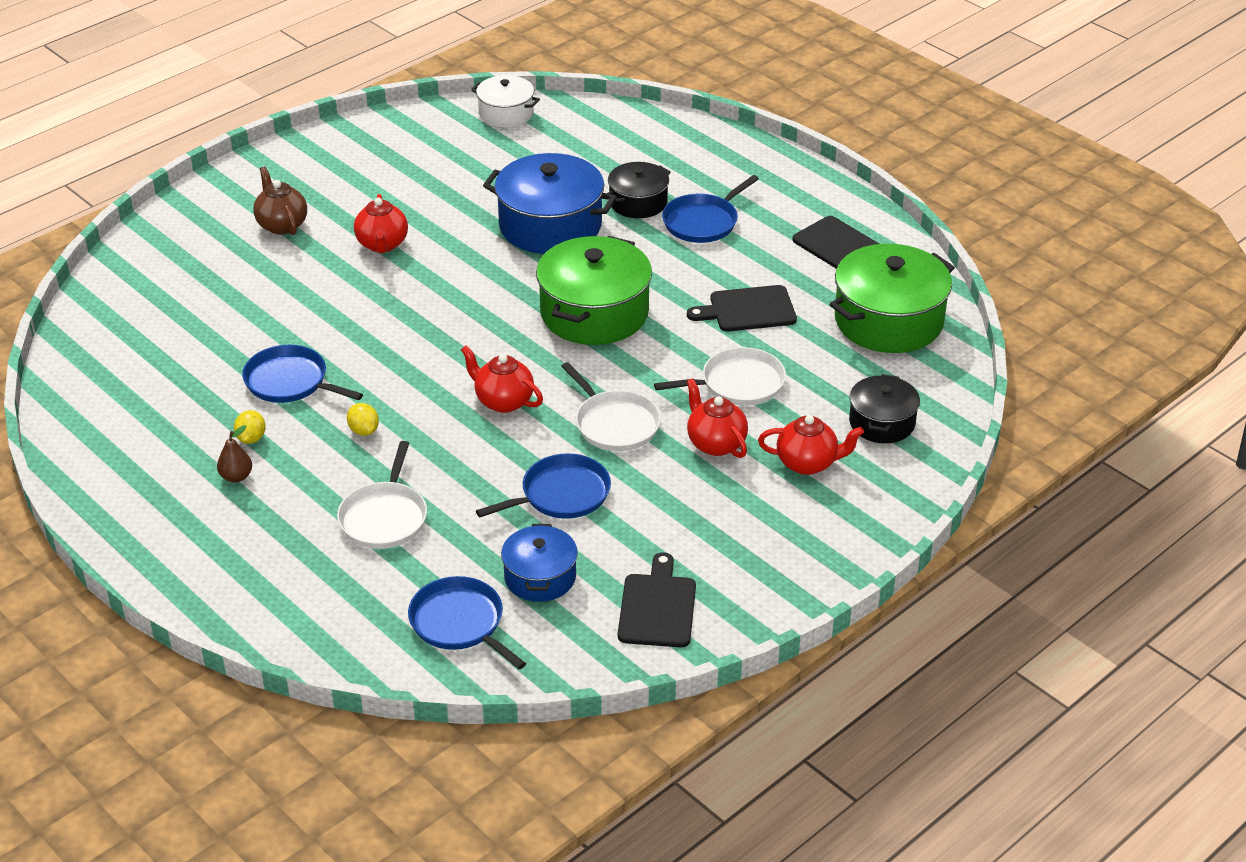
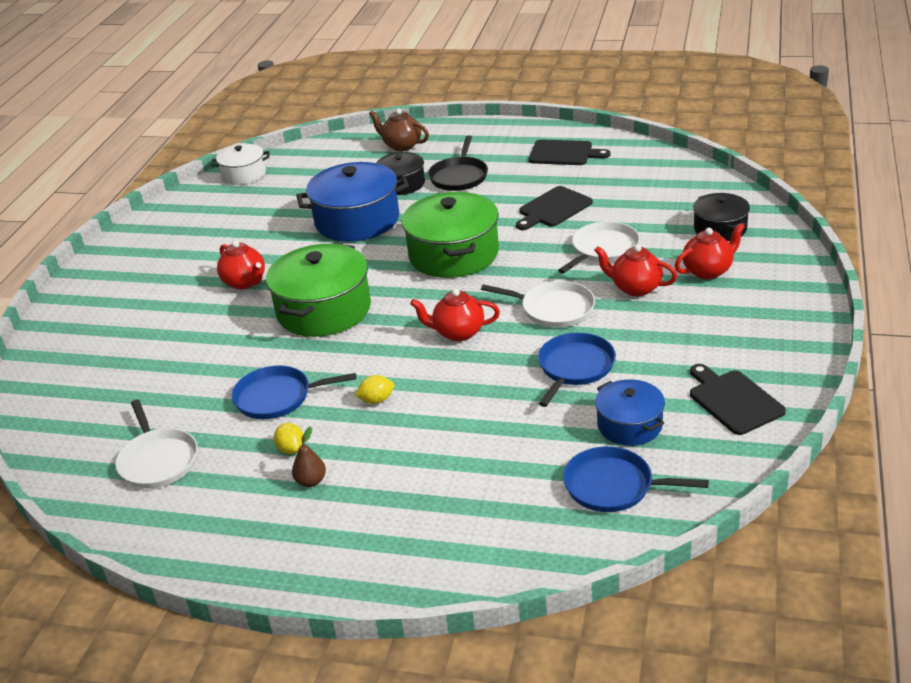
camera: 30 degrees left, 5 degrees down
(281, 225) = (148, 304): brown teapot -> brown teapot (401, 146)
(364, 430) = (376, 400): yellow lemon -> yellow lemon turned 45 degrees counterclockwise
(384, 517) = (465, 447): white pan -> white pan (158, 460)
(703, 222) = (459, 176): blue pan -> black pan
(888, 321) = (647, 177): green pot -> green pot (324, 310)

